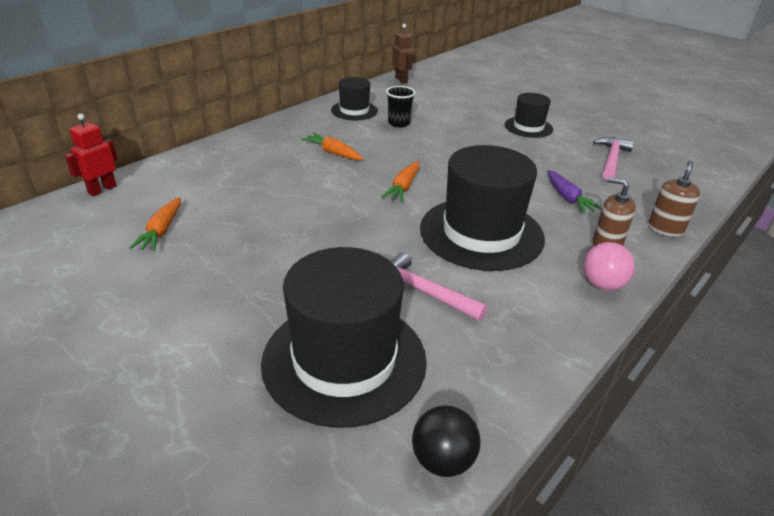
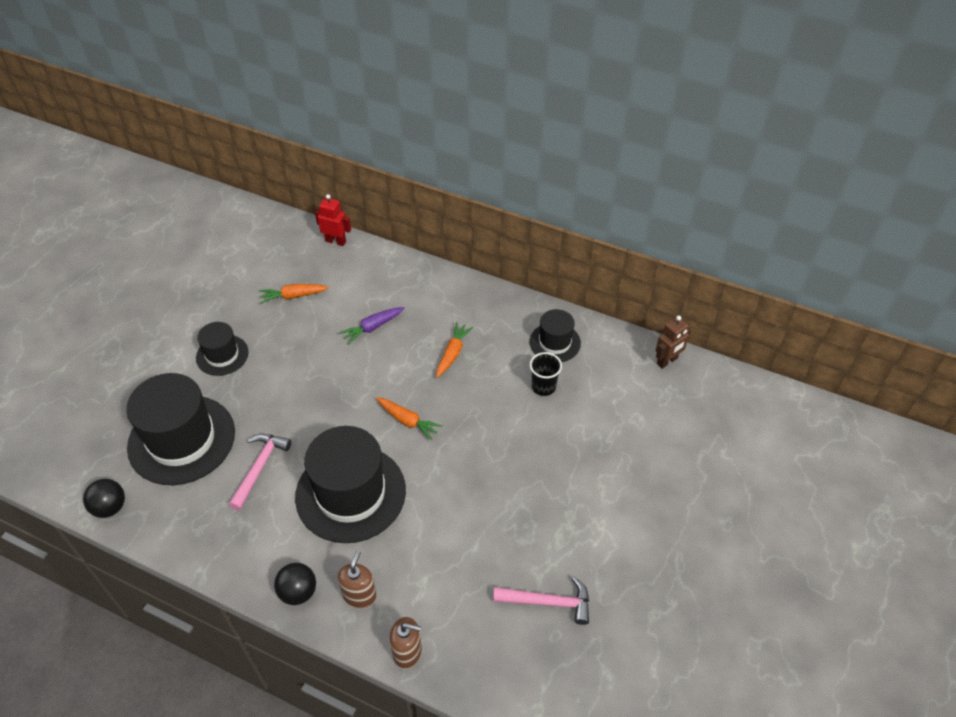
camera: 75 degrees right, 15 degrees up
(403, 187) = (408, 421): orange carrot -> orange carrot turned 150 degrees counterclockwise
(528, 127) = (597, 509): black hat -> black hat (222, 355)
(568, 198) = (438, 559): purple carrot -> purple carrot (372, 327)
(602, 284) = (298, 592): pink ball -> black ball

